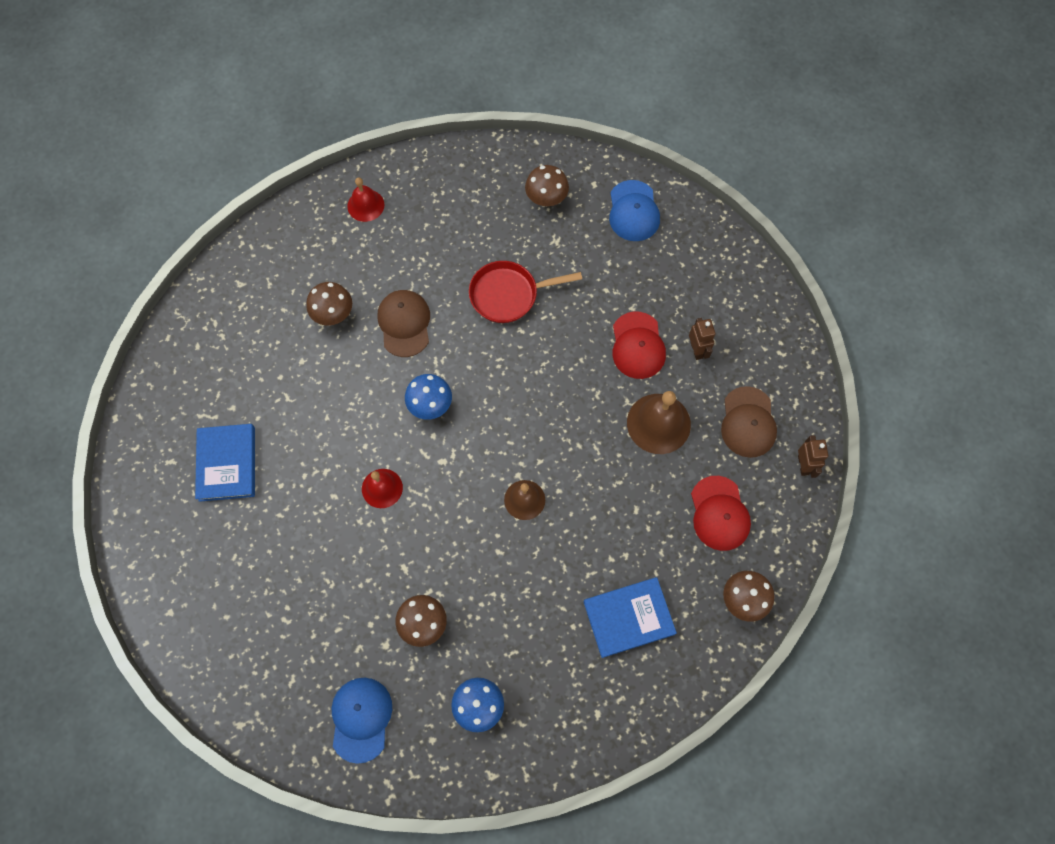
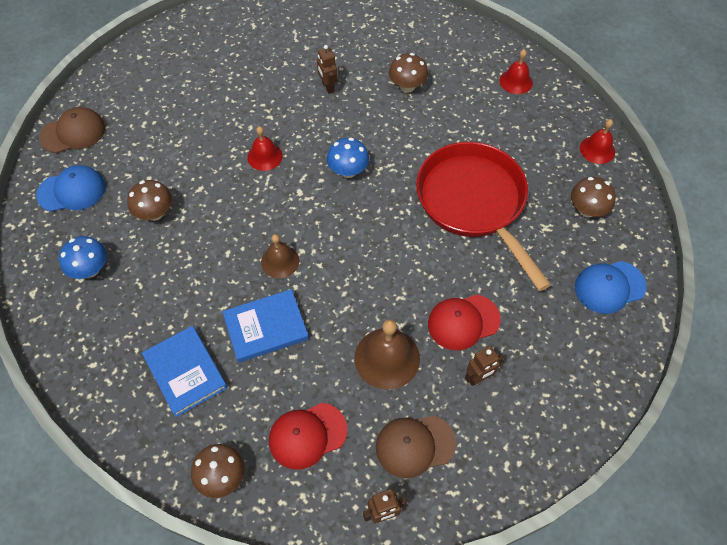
camera: 75 degrees right, 10 degrees down
(227, 463) = (260, 56): blue book -> blue book (266, 327)
(303, 398) = (327, 87): none -> brown robot
(404, 324) = (416, 135): brown cap -> brown cap (73, 132)
(479, 163) = (597, 149): none -> red bell
(508, 294) = (474, 203): red pan -> red pan, size x1.71

